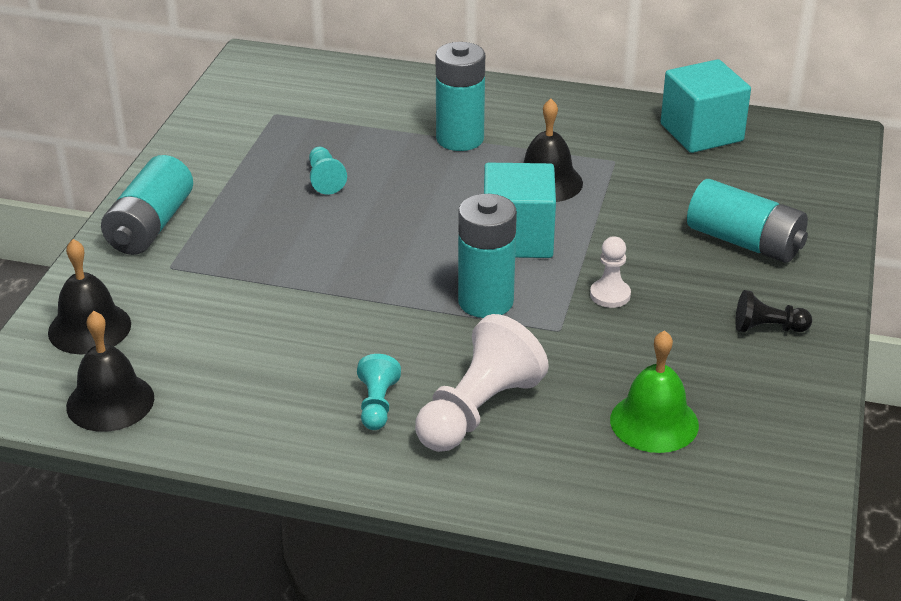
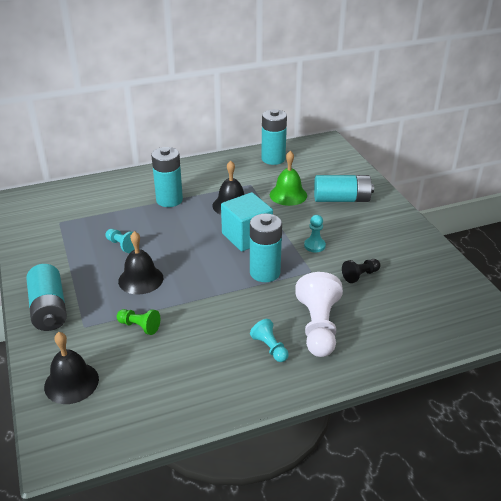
camera: 35 degrees left, 0 degrees up
(110, 402) = (128, 419): black bell -> black bell (140, 279)
(236, 298) = (139, 326): none -> green pawn
(610, 295) = (314, 245): white pawn -> turquoise pawn
(654, 422) = (395, 295): green bell -> green bell (288, 195)
(701, 132) = (273, 159): turquoise cube -> turquoise battery
(767, 328) = (391, 232): black pawn -> black pawn (360, 275)

